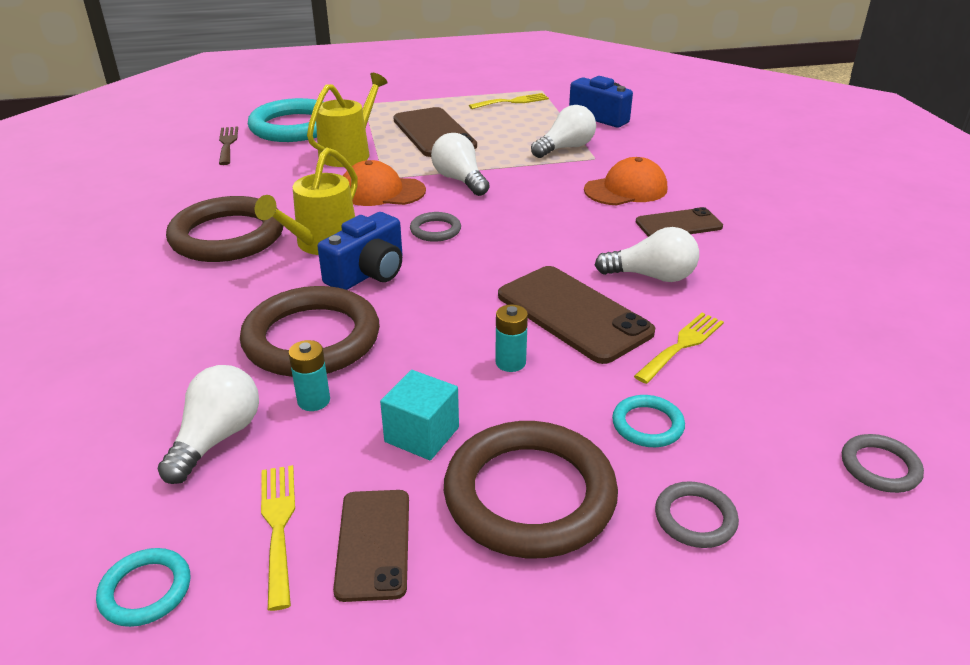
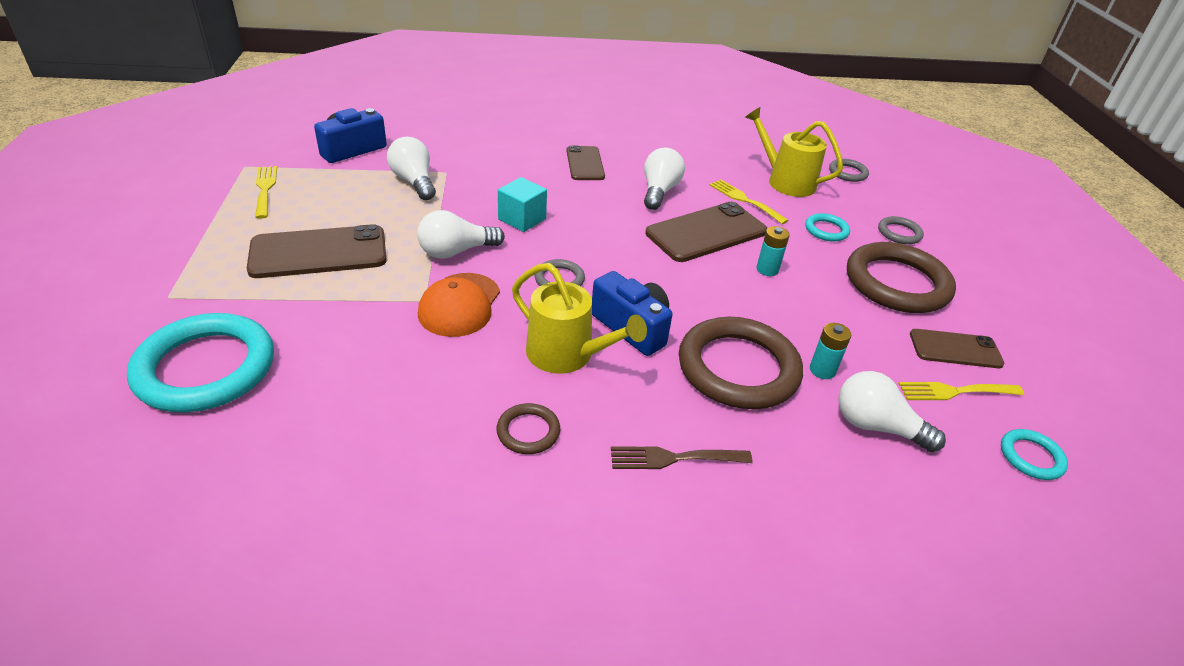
camera: 85 degrees left, 5 degrees up
(227, 144) = (222, 441): brown fork -> brown fork (673, 458)
(227, 236) = (528, 431): brown ring -> brown ring, size x0.46
(349, 153) = (337, 322): yellow watering can -> yellow watering can (786, 181)
(422, 434) = (851, 319): turquoise cube -> turquoise cube (522, 219)
(626, 189) = (516, 171): orange cap -> none

